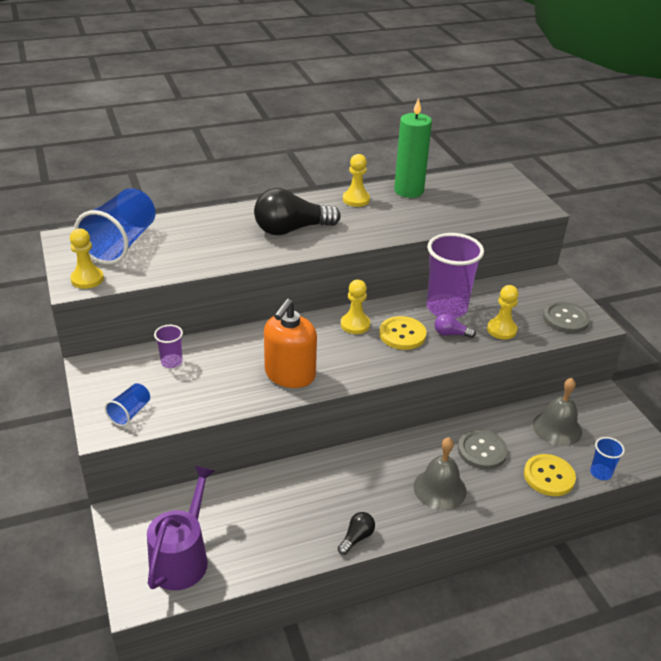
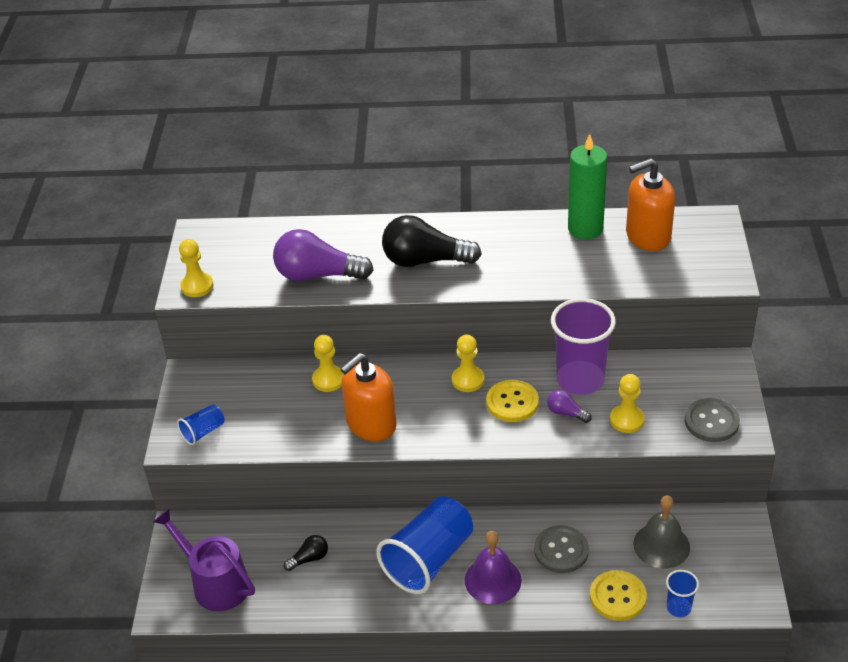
camera: 25 degrees right, 5 degrees up
(121, 244) = (246, 249): blue cup -> blue cup (428, 559)
(171, 362) = (263, 385): purple cup -> none
(182, 557) = (215, 583): purple watering can -> purple watering can turned 90 degrees counterclockwise
(201, 253) = (318, 275): none -> purple light bulb
(356, 199) = (517, 231): yellow pawn -> yellow pawn (328, 380)
(356, 538) = (383, 608): black light bulb -> black light bulb (309, 558)
(439, 489) = (493, 580): grey bell -> purple bell
(460, 189) = (647, 236): none -> orange soap dispenser

